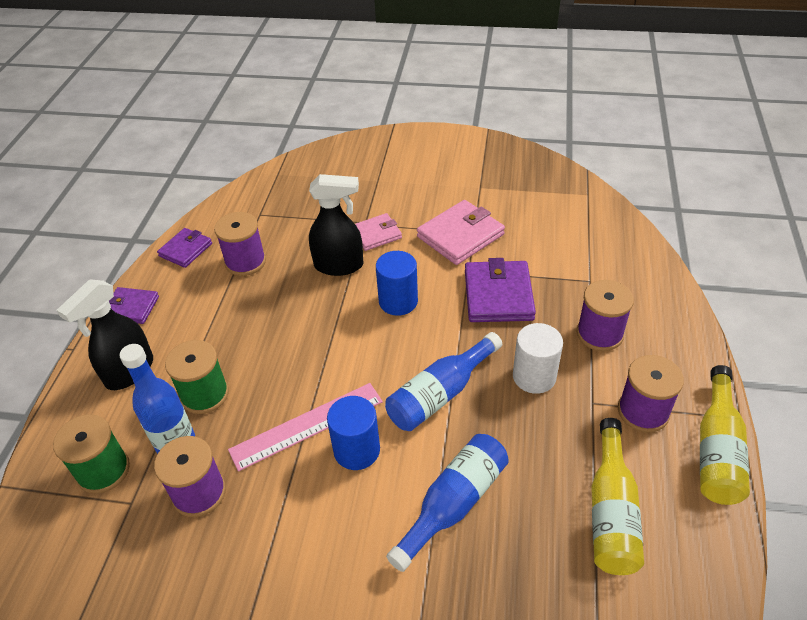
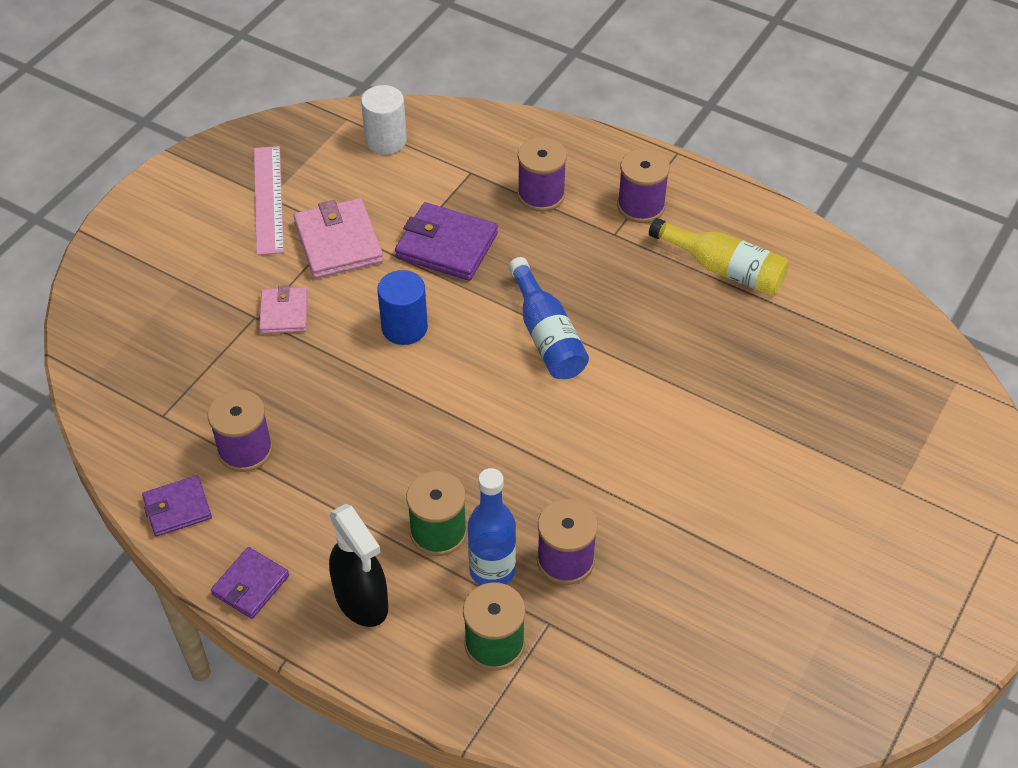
camera: 70 degrees left, 5 degrees up
(186, 250) = (177, 508): purple wallet -> purple wallet turned 75 degrees counterclockwise
(307, 425) = (529, 451): pink ruler -> pink ruler (268, 199)
(339, 265) = (314, 362): black spray bottle -> none
(357, 450) = (579, 419): blue cylinder -> none
(454, 504) = (670, 367): blue bottle -> none
(534, 376) = (564, 260): white cylinder -> white cylinder (386, 140)
(717, 449) = (699, 181): yellow bottle -> none

